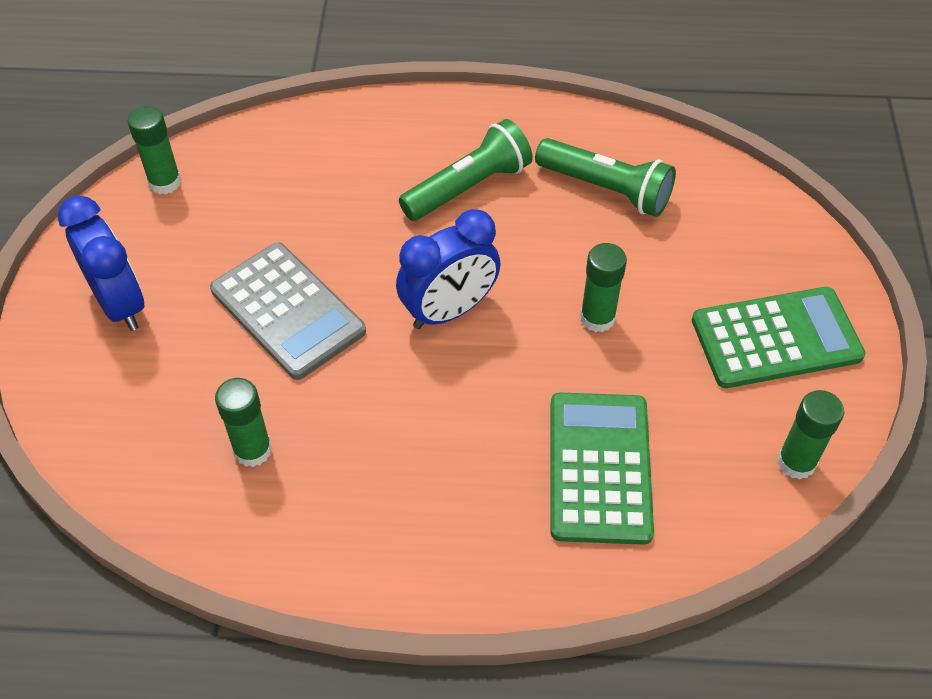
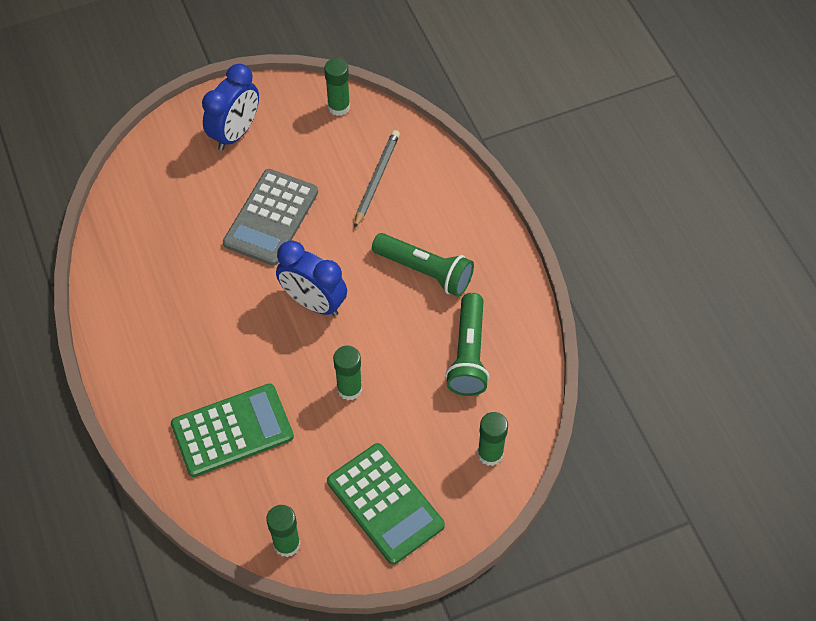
camera: 65 degrees right, 5 degrees up
(252, 450) = (165, 247): green glue stick -> green glue stick (490, 454)
(304, 184) = (376, 179): none -> grey pencil

